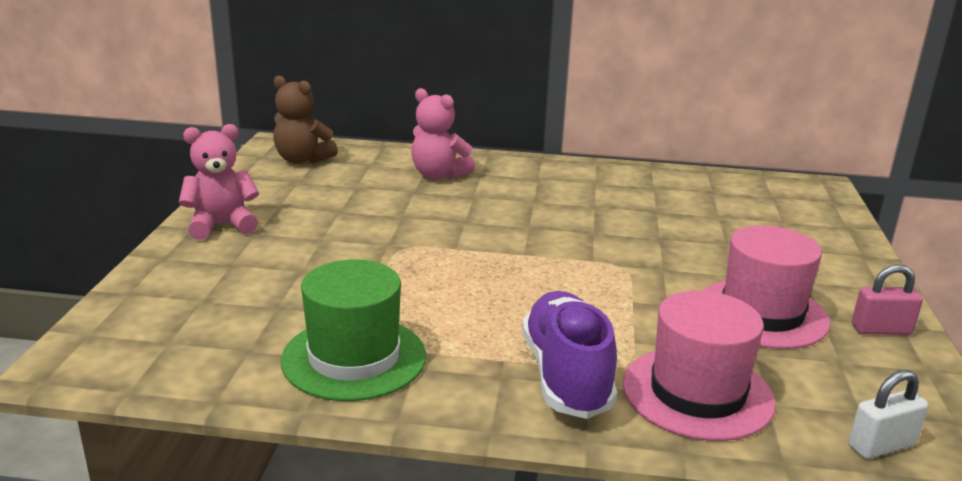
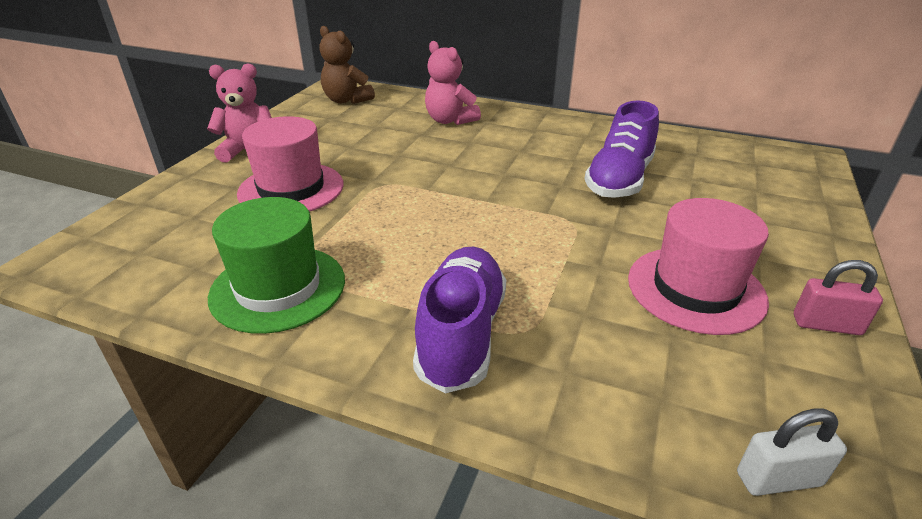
camera: 15 degrees right, 10 degrees up
(649, 222) = (619, 179): none -> purple shoe
(697, 393) = (587, 374): pink hat -> pink hat (291, 189)

